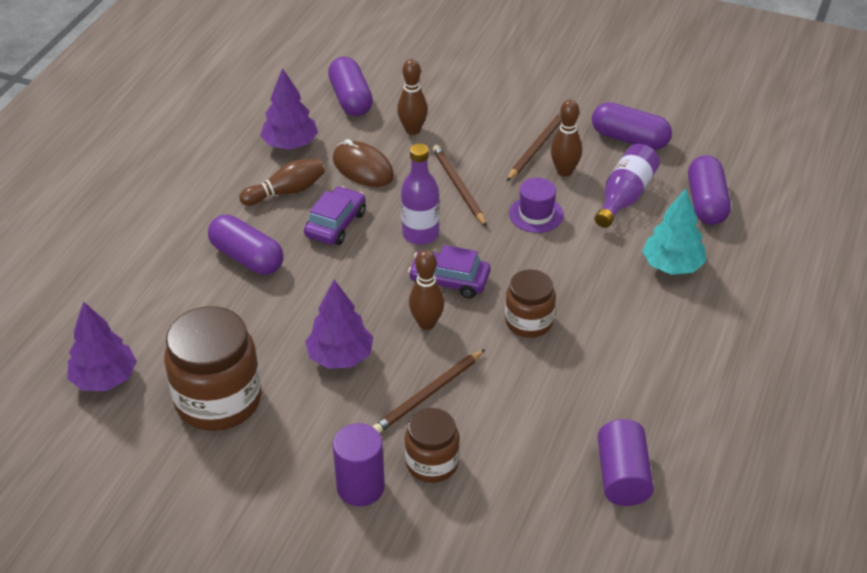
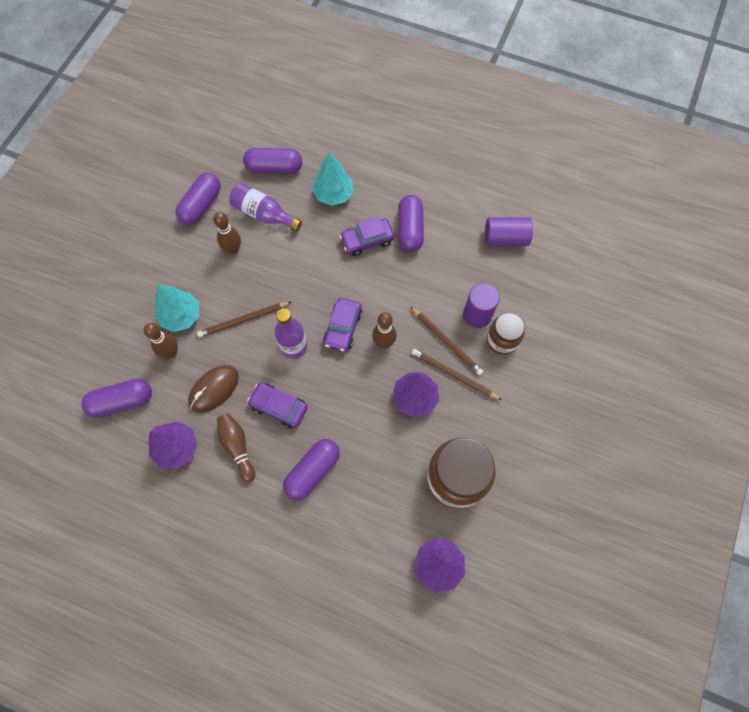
camera: 90 degrees left, 25 degrees up
(360, 487) = (523, 381): purple cylinder -> purple cylinder (477, 315)
(462, 134) = (181, 316): none -> turquoise tree
(529, 322) = (383, 280): brown jar -> none
(536, 214) = (278, 270): purple hat -> none
(537, 146) = (202, 265): brown pencil -> brown pencil (453, 375)
(596, 304) = (367, 240): none -> purple car
(622, 353) = (410, 230): none -> purple capsule

